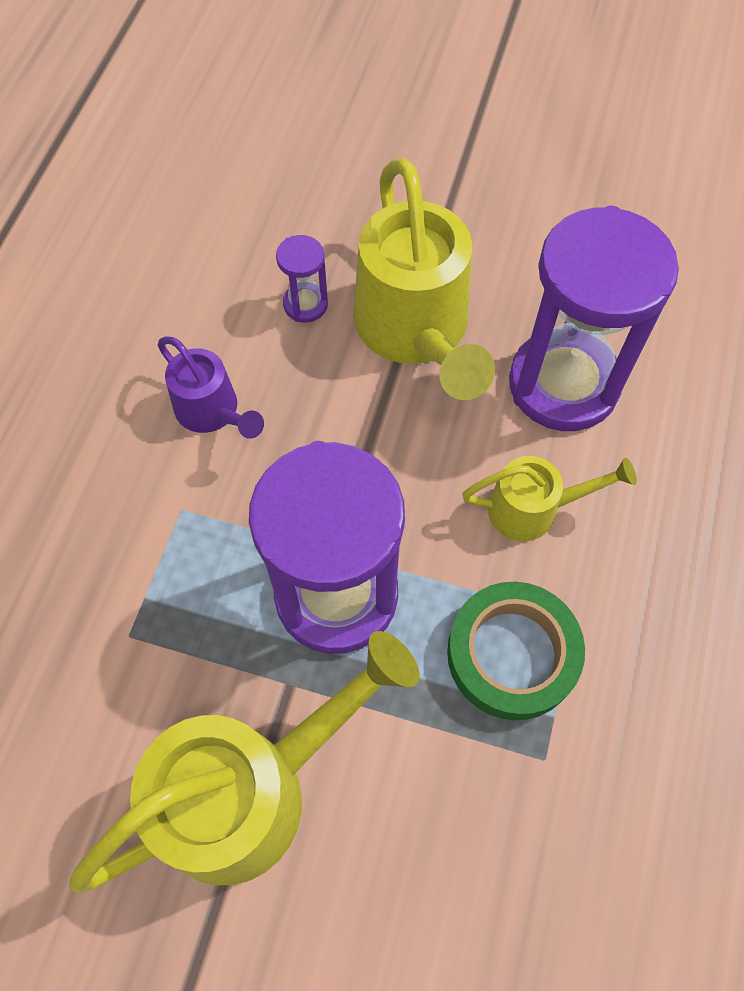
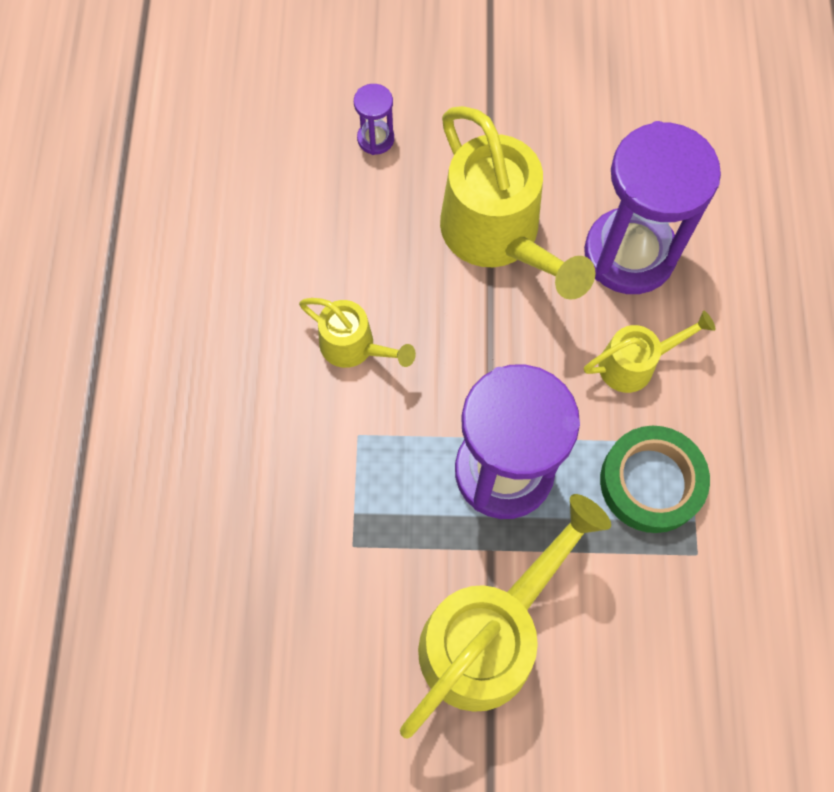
camera: 15 degrees left, 5 degrees up
(212, 412) = (354, 347): purple watering can -> yellow watering can
(305, 304) = (399, 234): purple hourglass -> purple hourglass (375, 139)

